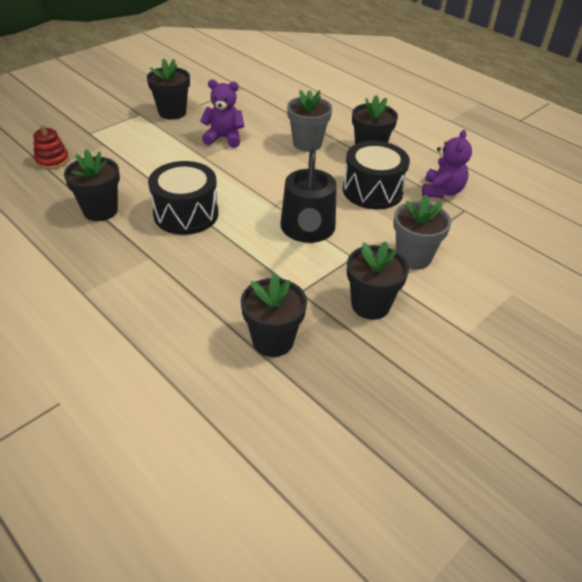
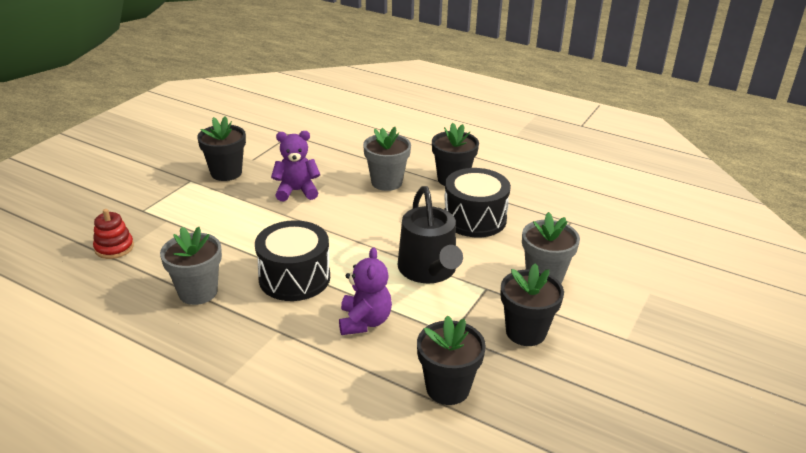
camera: 15 degrees left, 10 degrees down
(100, 211) = (198, 292): black flower pot -> grey flower pot
(441, 191) = (540, 207): purple teddy bear -> purple teddy bear (364, 322)

